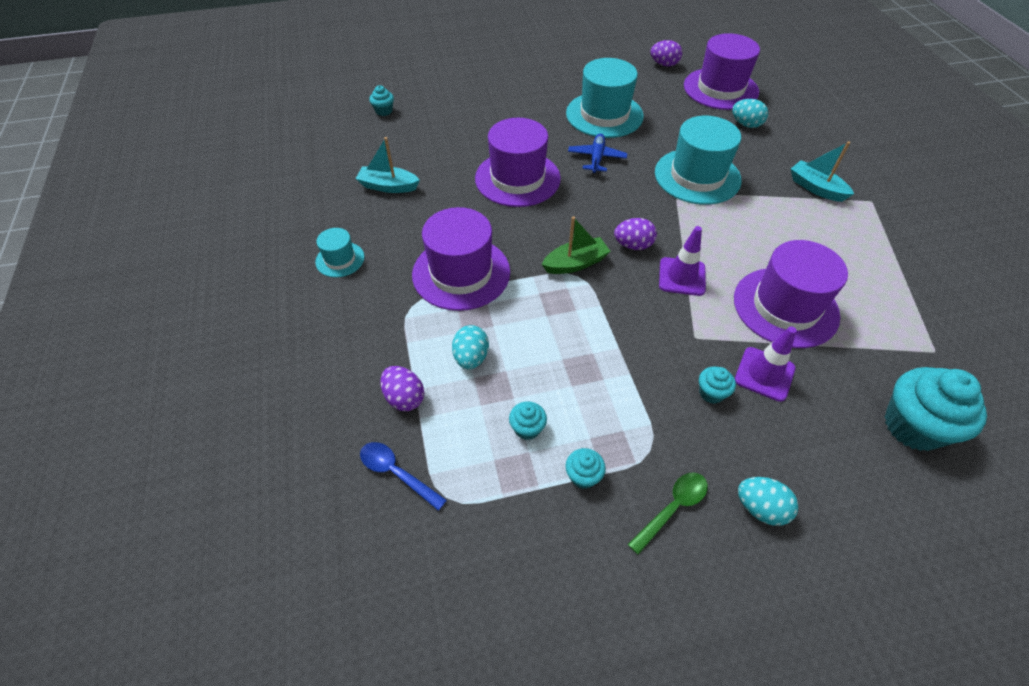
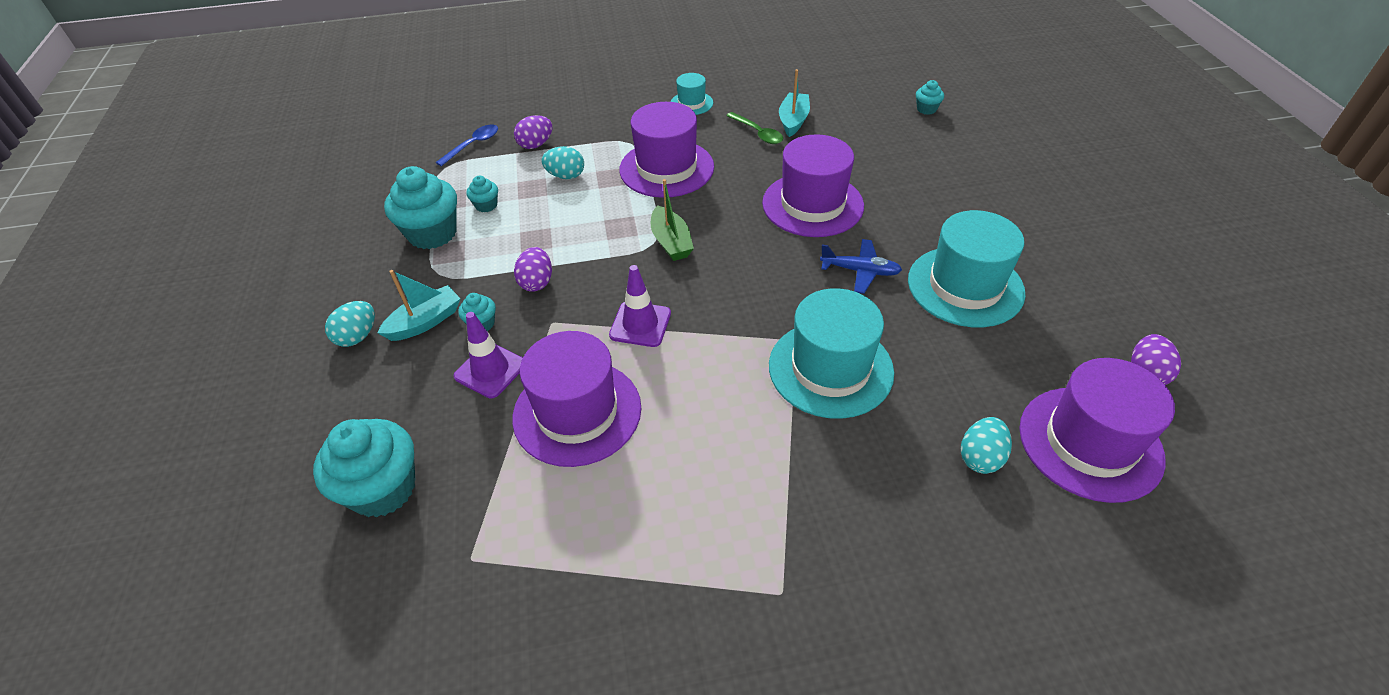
camera: 95 degrees right, 5 degrees down
(583, 476) = (432, 233): turquoise cupcake -> turquoise cupcake, size x2.14
(633, 245) = (695, 289): purple egg -> purple egg (536, 282)
(672, 508) = (383, 281): green spoon -> green spoon (758, 133)
(816, 188) = (812, 516): turquoise boat -> turquoise boat (425, 322)

